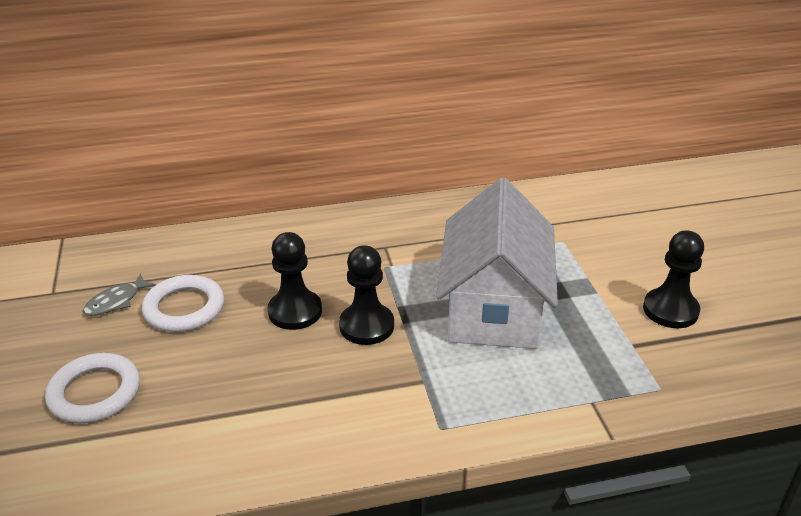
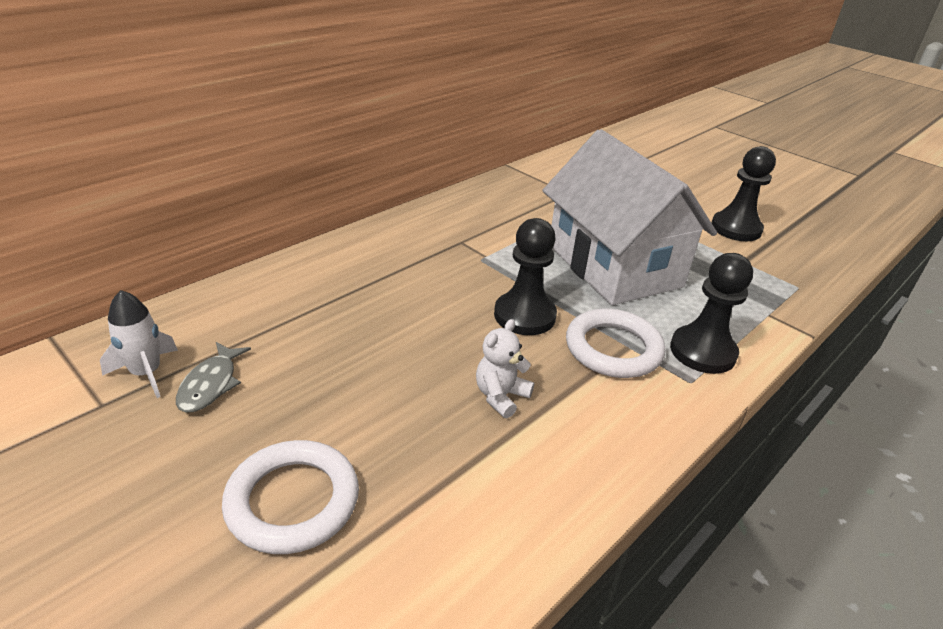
camera: 35 degrees left, 0 degrees up
(90, 281) = (146, 373): none -> white rocket
(184, 308) = (309, 363): white ring -> white ring (613, 349)
(282, 380) = (501, 396): none -> white teddy bear
(295, 311) = (440, 326): black pawn -> black pawn (702, 352)

